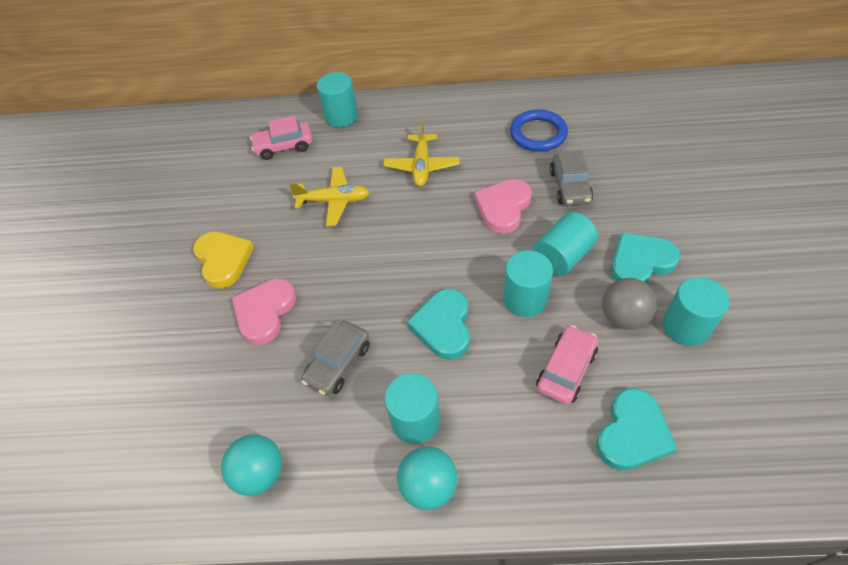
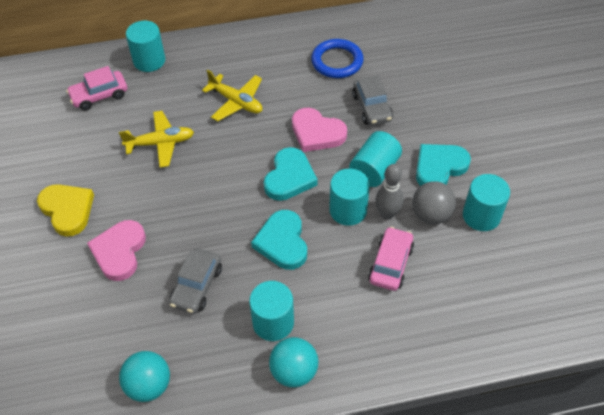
camera: 15 degrees left, 0 degrees up
(421, 166) = (236, 102): yellow plane -> yellow plane turned 45 degrees counterclockwise
(503, 208) = (317, 133): pink heart -> pink heart turned 75 degrees counterclockwise
(570, 309) = (387, 214): none -> grey bowling pin
(632, 433) = (449, 305): turquoise heart -> turquoise heart (289, 177)

